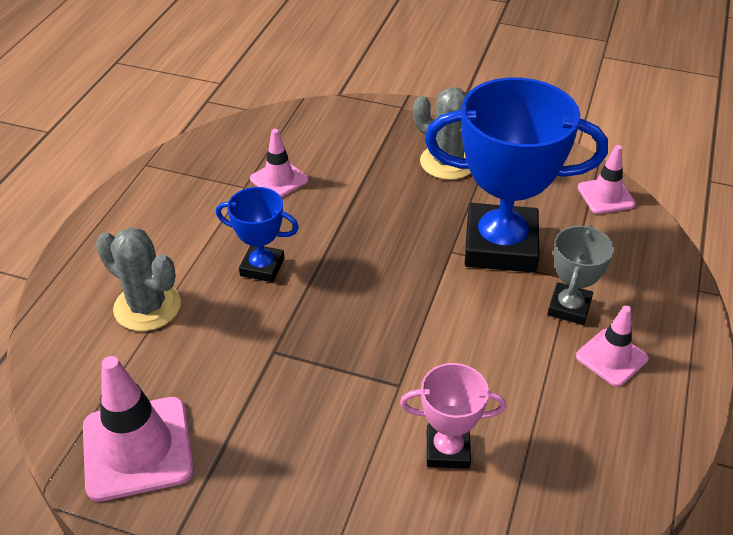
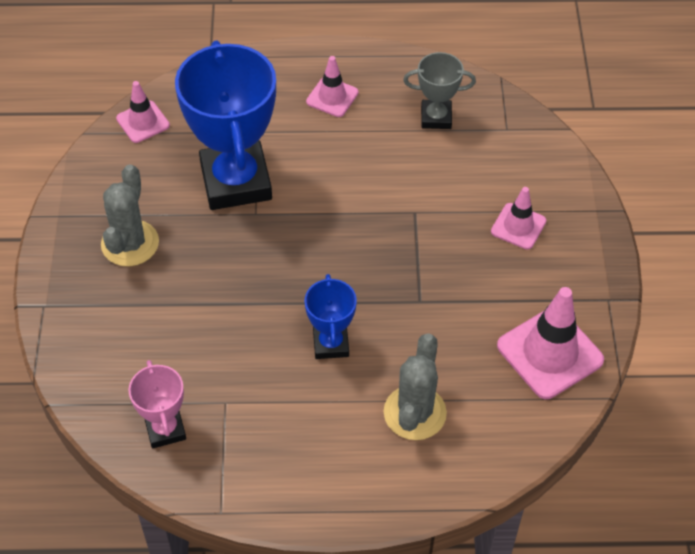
camera: 110 degrees left, 10 degrees up
(279, 179) = (203, 375): pink traffic cone -> pink traffic cone (518, 226)
(447, 450) = (457, 171): pink trophy -> pink trophy (165, 429)
(569, 307) = (291, 127): grey trophy -> grey trophy (436, 117)

